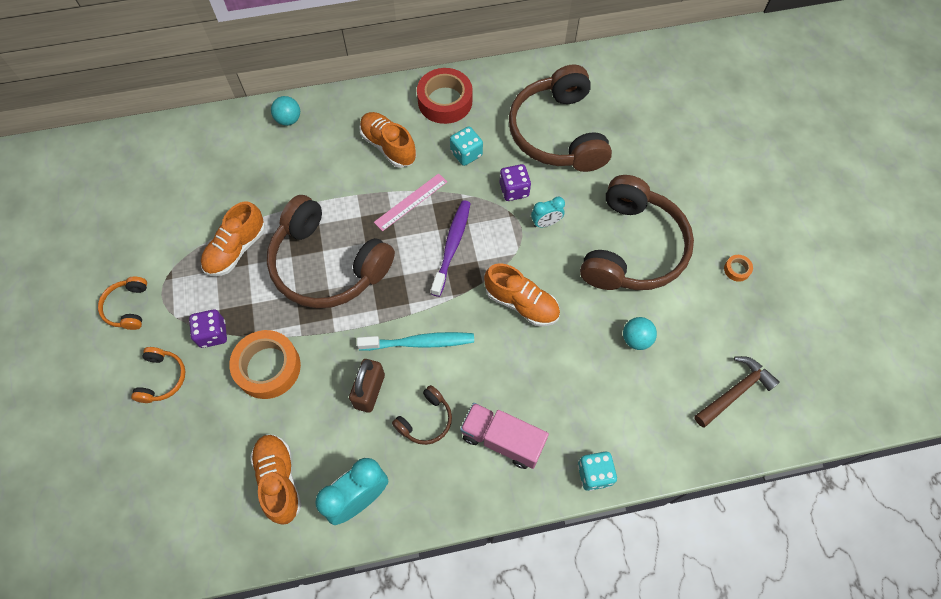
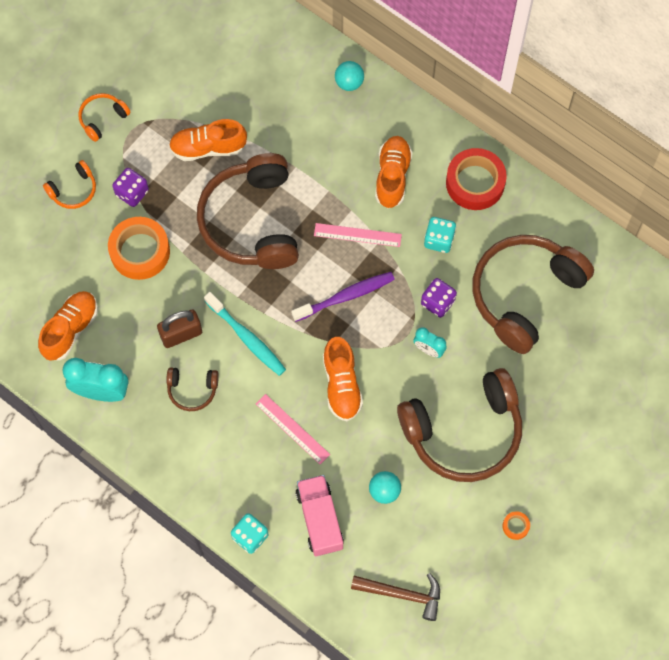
camera: 50 degrees right, 5 degrees up
(502, 440) = (222, 454): pink truck -> pink truck (319, 519)
(527, 367) = (292, 429): none -> pink ruler

